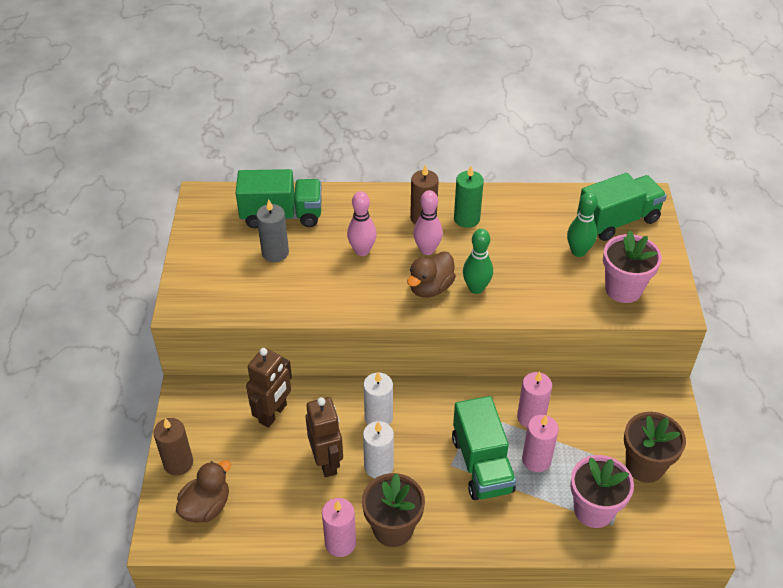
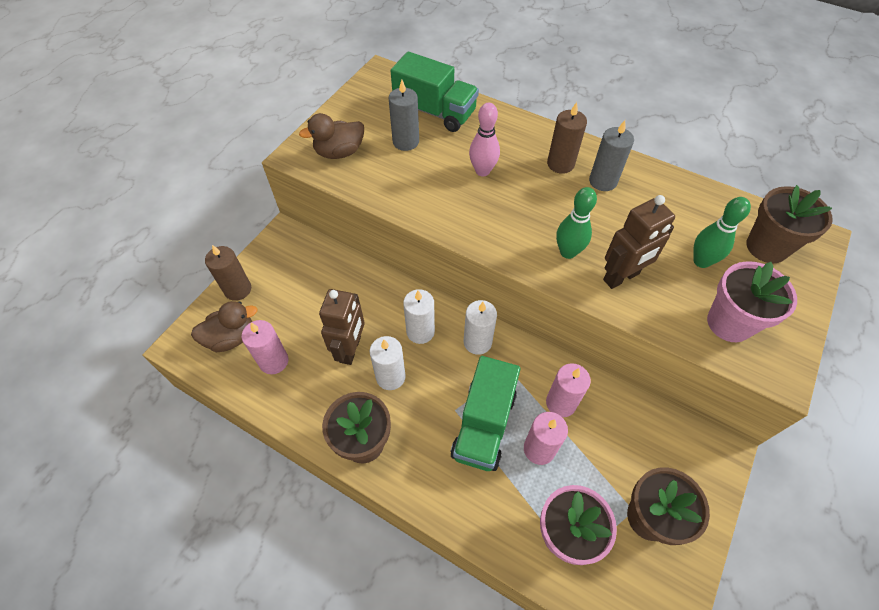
camera: 30 degrees right, 10 degrees up
(273, 414) = (337, 284): brown robot -> brown robot (621, 277)
(340, 543) = (311, 430): pink candle -> pink candle (274, 361)
(427, 250) = (544, 195): pink bowling pin -> none
(430, 288) = (523, 232): brown duck -> brown duck (339, 152)
(433, 403) = (477, 342): none -> white candle
(466, 219) = (603, 181): green candle -> grey candle
(617, 220) = (766, 247): green truck -> brown flower pot

